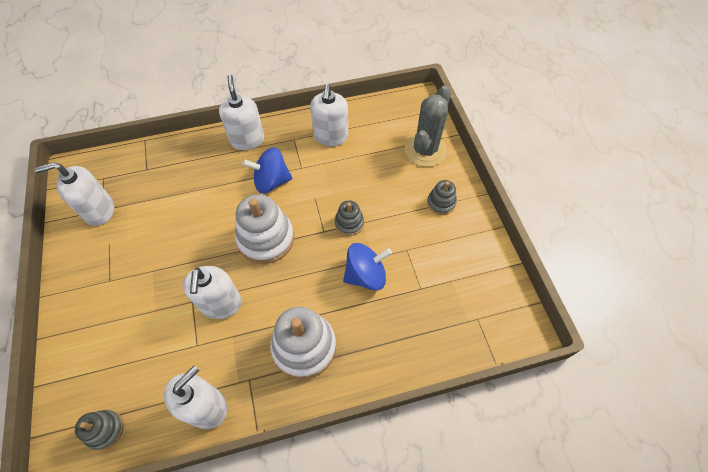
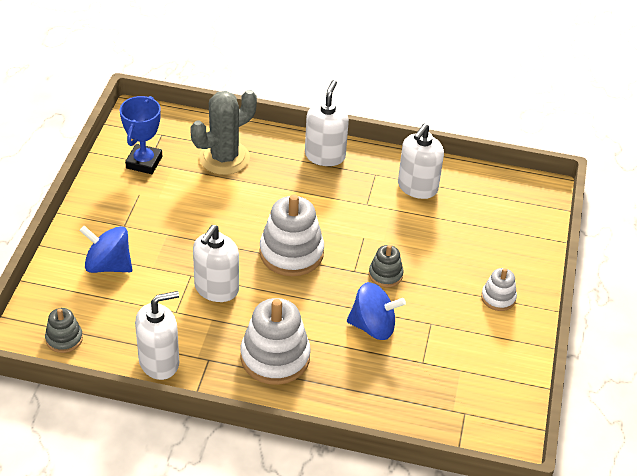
camera: 25 degrees right, 15 degrees down
(99, 211) = (144, 162): white soap dispenser -> blue trophy
(271, 181) = (327, 204): blue spinning top -> blue spinning top (108, 265)
(425, 150) = (515, 242): grey cactus -> grey cactus (224, 158)
(441, 203) = (498, 298): grey stacking toy -> white stacking toy

